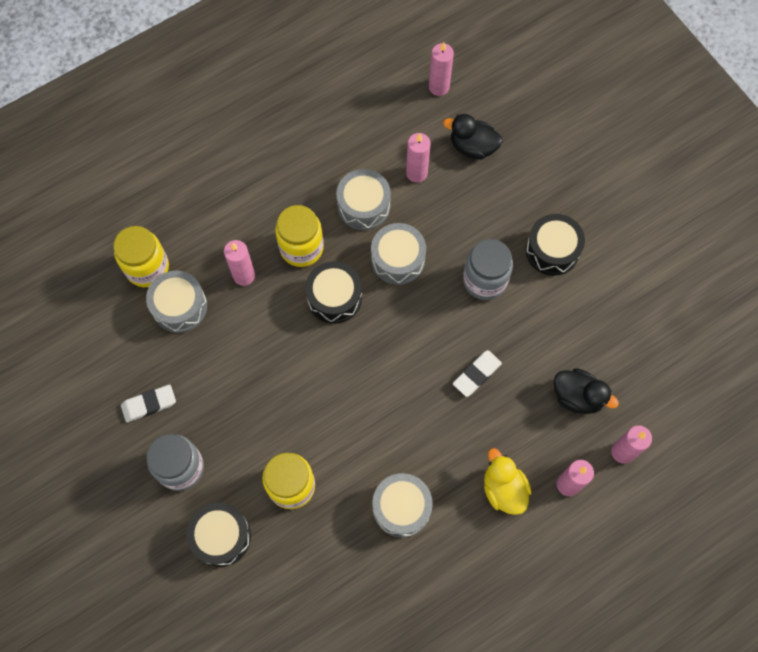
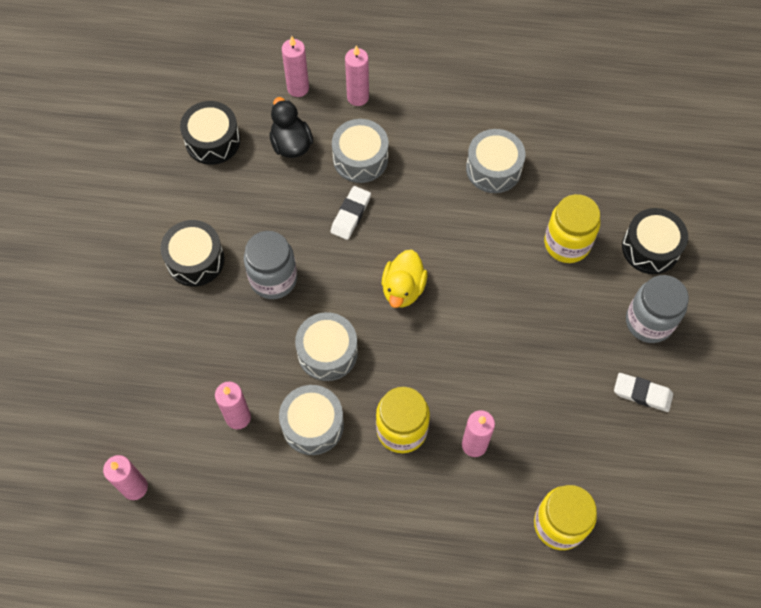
camera: 140 degrees left, 5 degrees down
(179, 306) = (555, 461): grey drum -> grey drum (360, 158)
(334, 297) = (410, 362): black drum -> black drum (212, 141)
(472, 147) = (165, 401): black duck -> none
(477, 374) = (350, 215): white eraser -> white eraser turned 60 degrees counterclockwise
(503, 489) = (406, 127): yellow duck -> yellow duck (403, 289)

